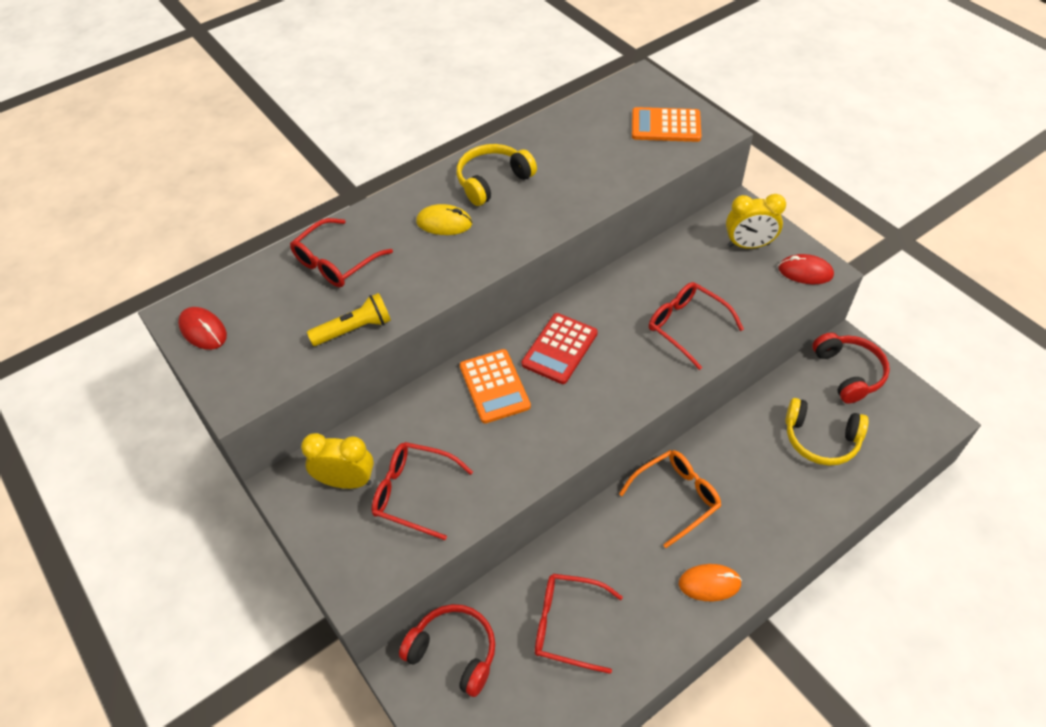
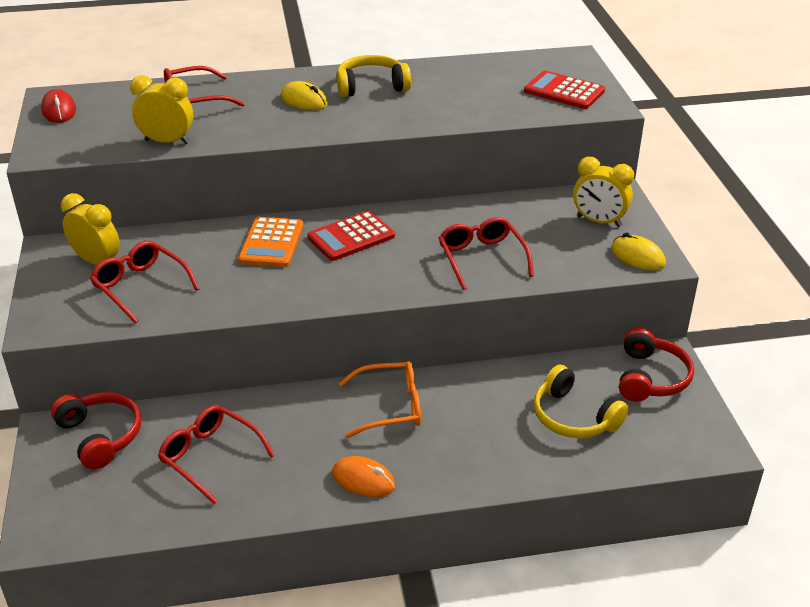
camera: 25 degrees right, 15 degrees down
(354, 329) = (167, 142): yellow flashlight -> yellow clock
(666, 126) = (564, 91): orange calculator -> red calculator
(805, 272) = (637, 256): red mouse -> yellow mouse

